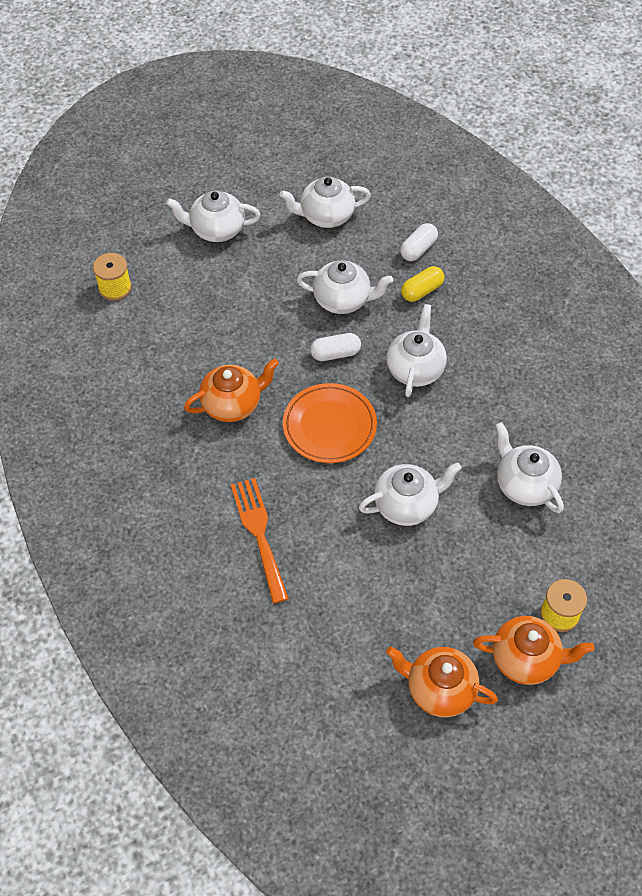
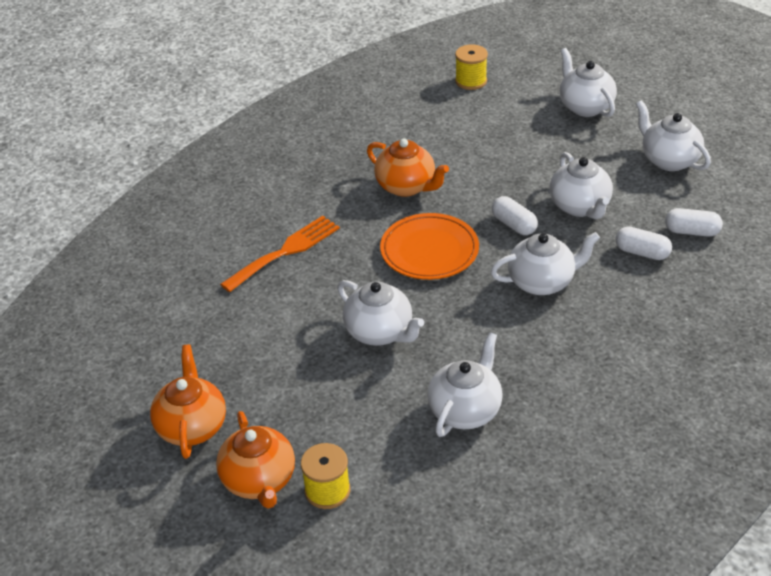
camera: 65 degrees right, 15 degrees down
(422, 291) = (642, 252): yellow capsule -> white capsule

